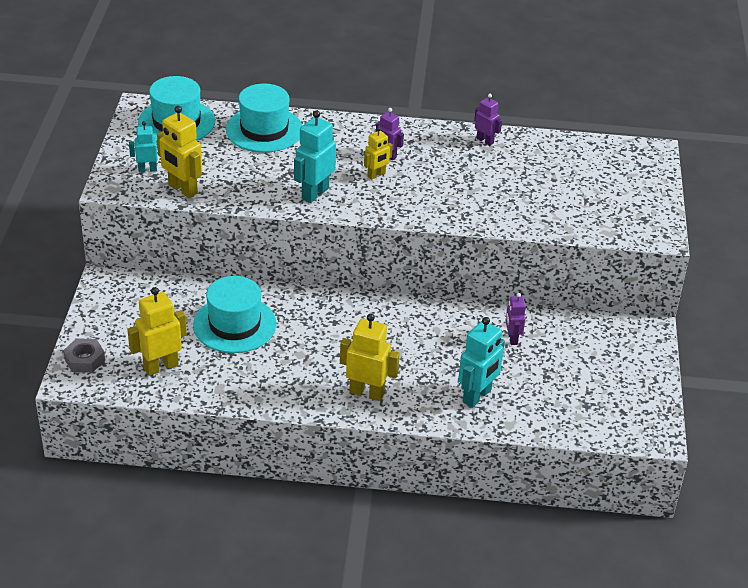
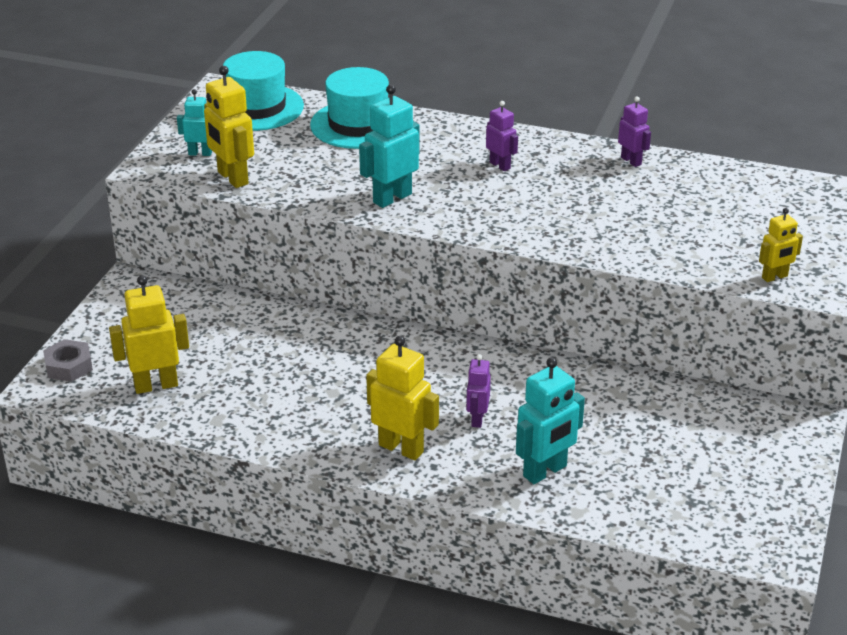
camera: 15 degrees right, 5 degrees down
(234, 324) = (265, 348): turquoise hat -> none
(376, 175) = (477, 185): yellow robot -> yellow robot (775, 277)
(512, 338) = (615, 407): purple robot -> purple robot (477, 419)

